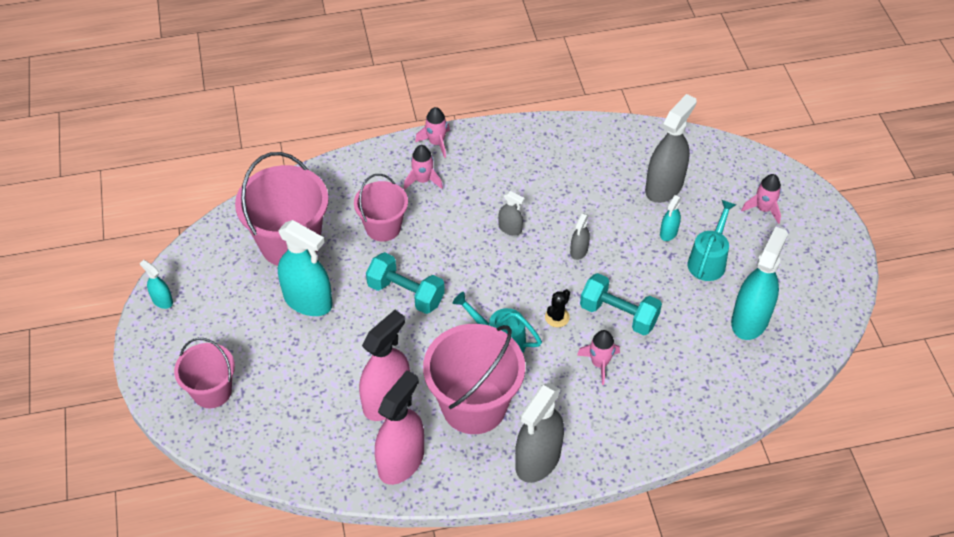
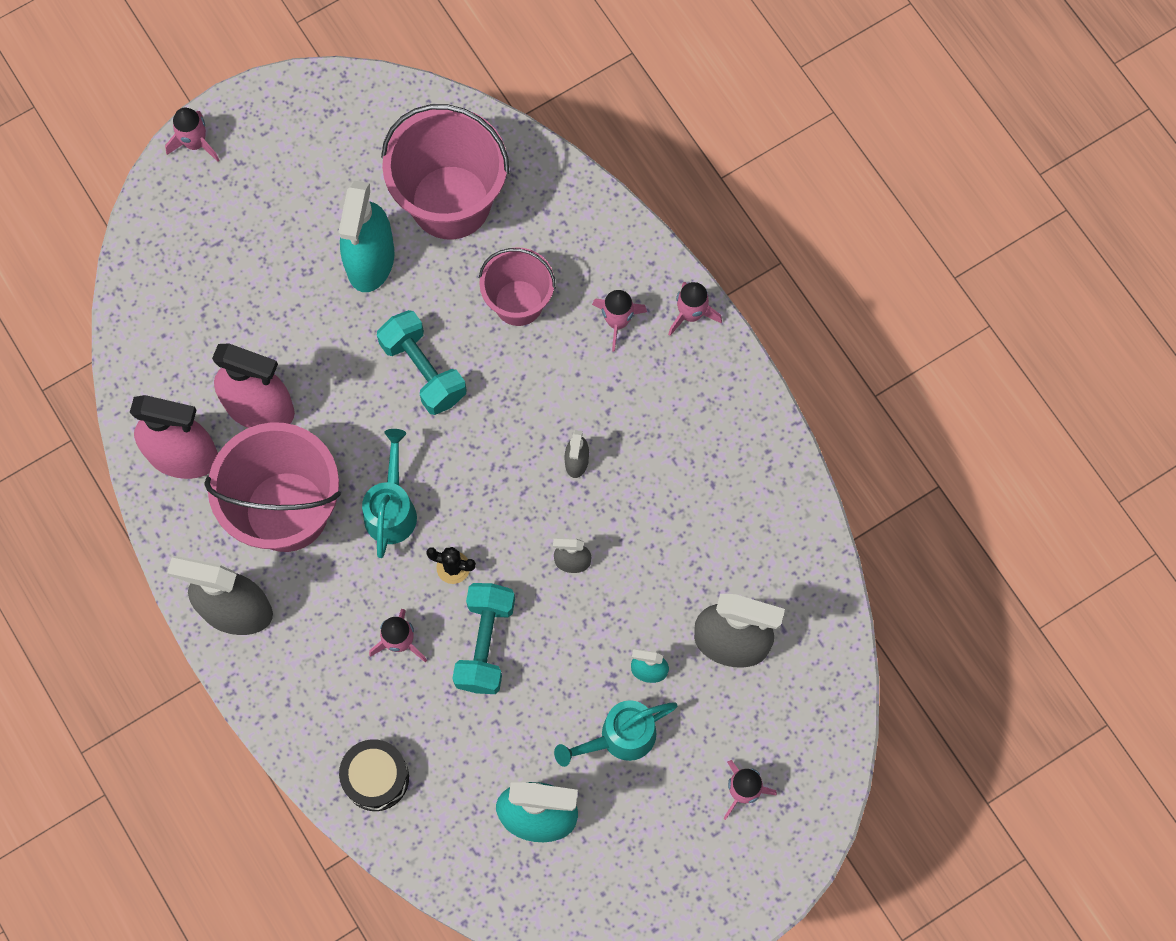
camera: 70 degrees right, 20 degrees up
(154, 383) = (195, 143): none -> pink rocket
(162, 300) = (311, 97): turquoise spray bottle -> none
(212, 391) = (206, 210): pink bucket -> none
(406, 293) = (423, 371): turquoise dumbbell -> turquoise dumbbell turned 45 degrees counterclockwise
(694, 406) = (376, 778): none -> black drum
(708, 260) = (620, 737): turquoise watering can -> turquoise watering can turned 150 degrees clockwise

